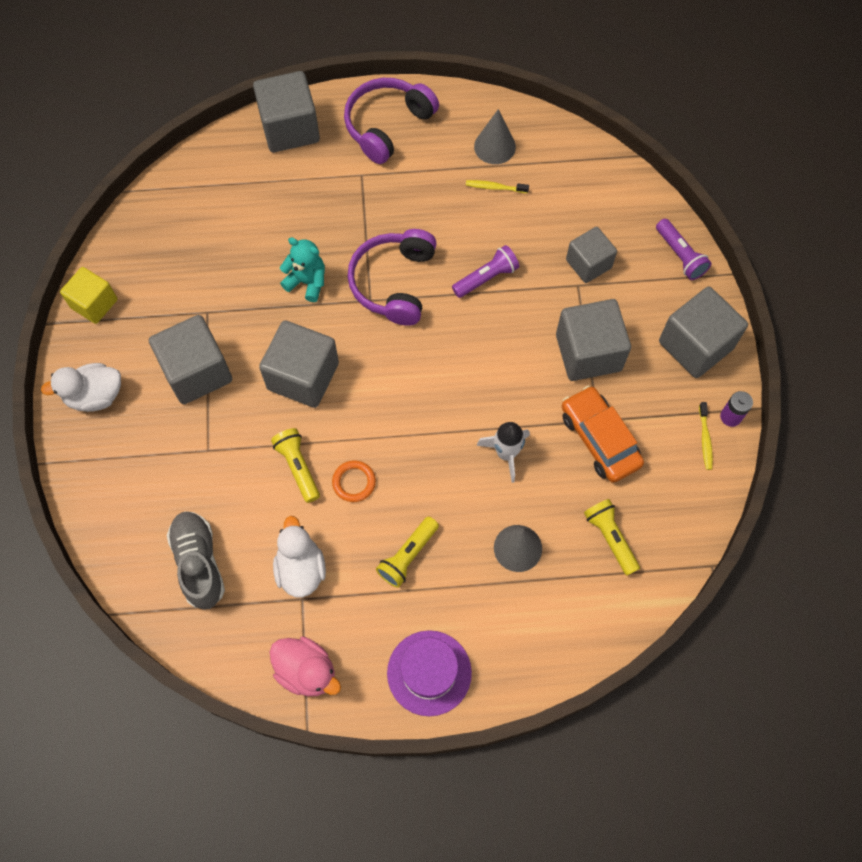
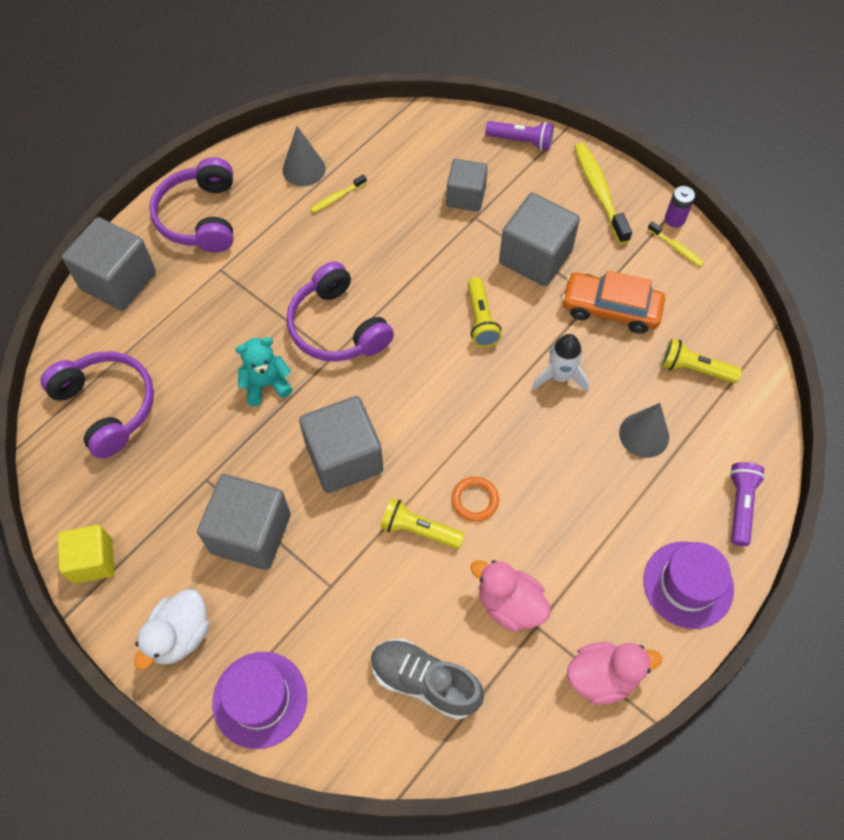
camera: 45 degrees left, 5 degrees down
(98, 478) = (260, 699): none -> purple hat
(198, 210) = (107, 406): none -> purple headphones
(301, 569) = (509, 604): white duck -> pink duck
(408, 556) = (576, 515): yellow flashlight -> yellow flashlight (480, 319)
(486, 278) = (404, 266): purple flashlight -> purple flashlight (740, 505)
(695, 345) = (599, 192): grey cube -> yellow toothbrush

